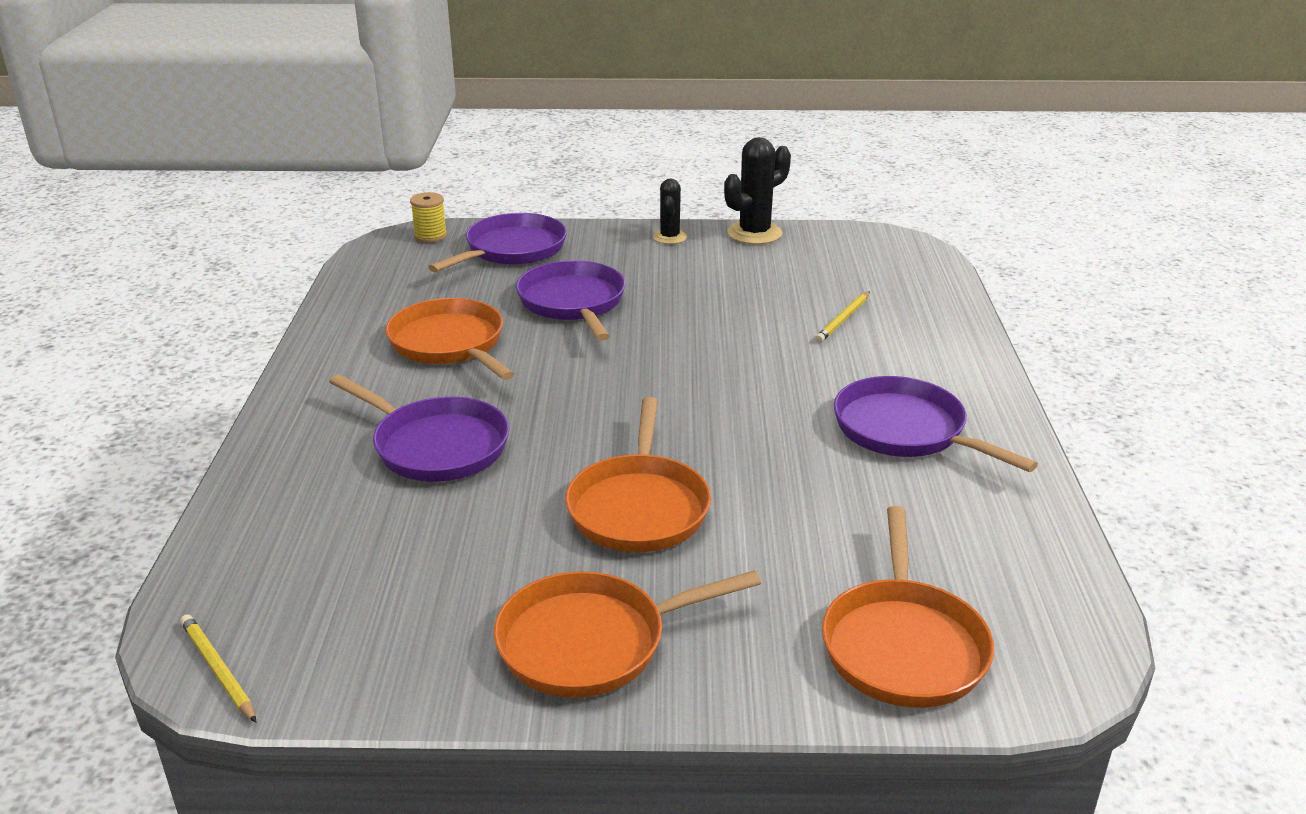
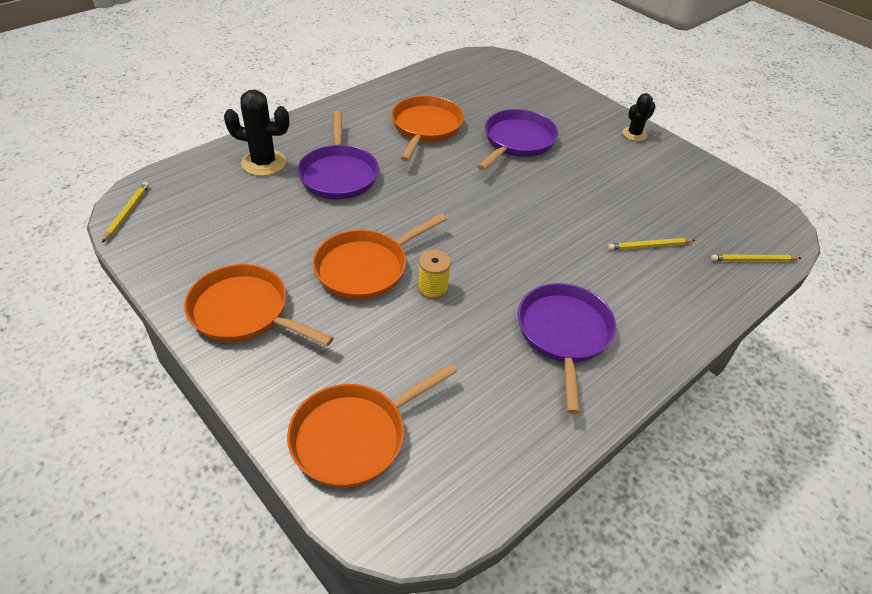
camera: 45 degrees right, 15 degrees up
(430, 236) = (510, 64): yellow spool -> yellow spool (433, 288)
(512, 250) = (537, 94): purple pan -> none
(754, 233) = (690, 161): black cactus -> black cactus (264, 163)
(929, 281) = (753, 260): none -> yellow pencil

